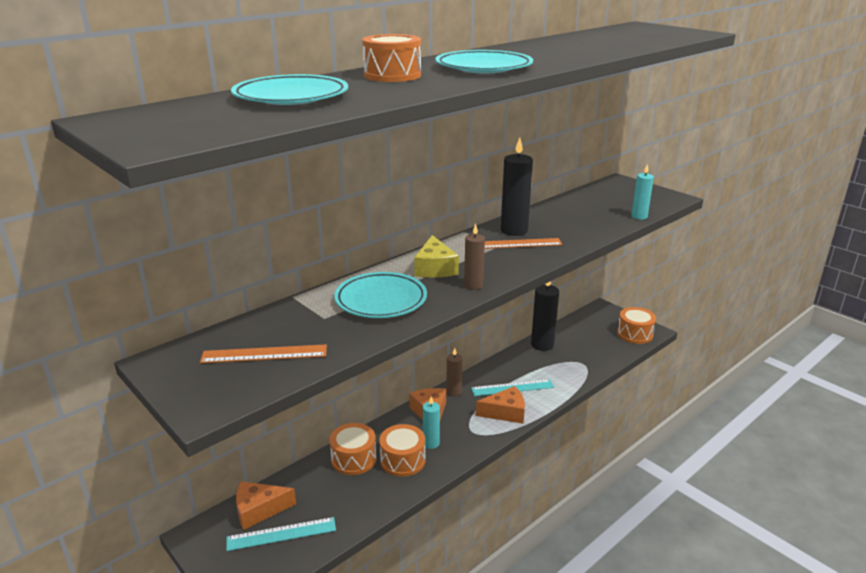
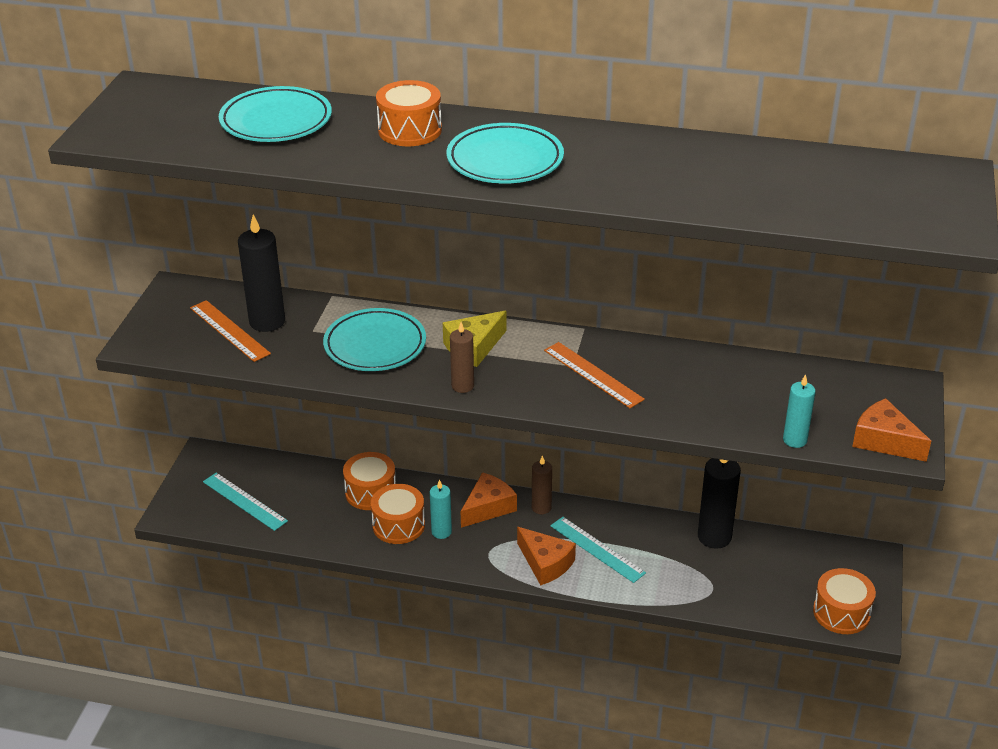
camera: 55 degrees right, 10 degrees up
(259, 510) = (259, 472): orange cheese -> orange cheese (884, 441)
(514, 230) = (629, 360): black candle -> black candle (267, 321)

